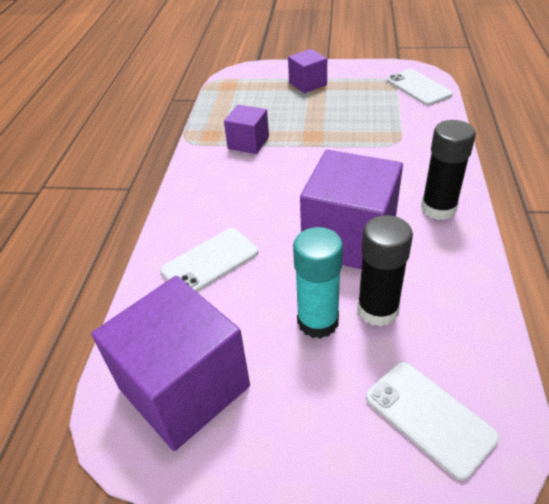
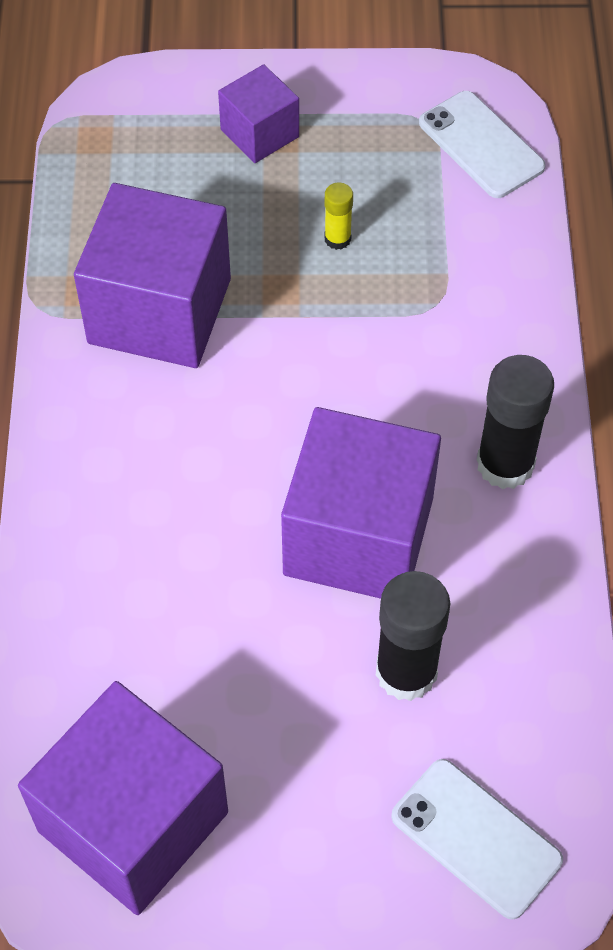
camera: 10 degrees left, 15 degrees up
(210, 261) = (133, 595): white phone -> none
(248, 143) = (159, 311): purple cube -> purple cube, size x1.89
(318, 321) = (317, 698): turquoise glue stick -> none
(344, 118) = (337, 239): none -> yellow glue stick

